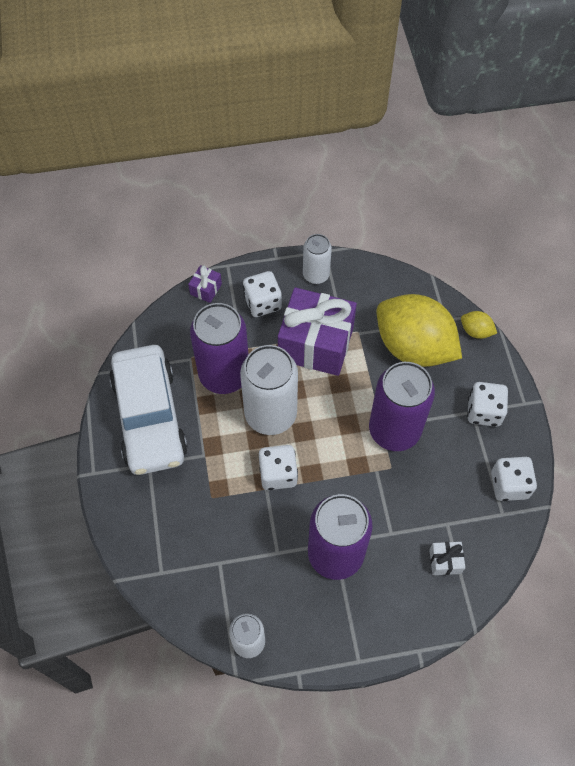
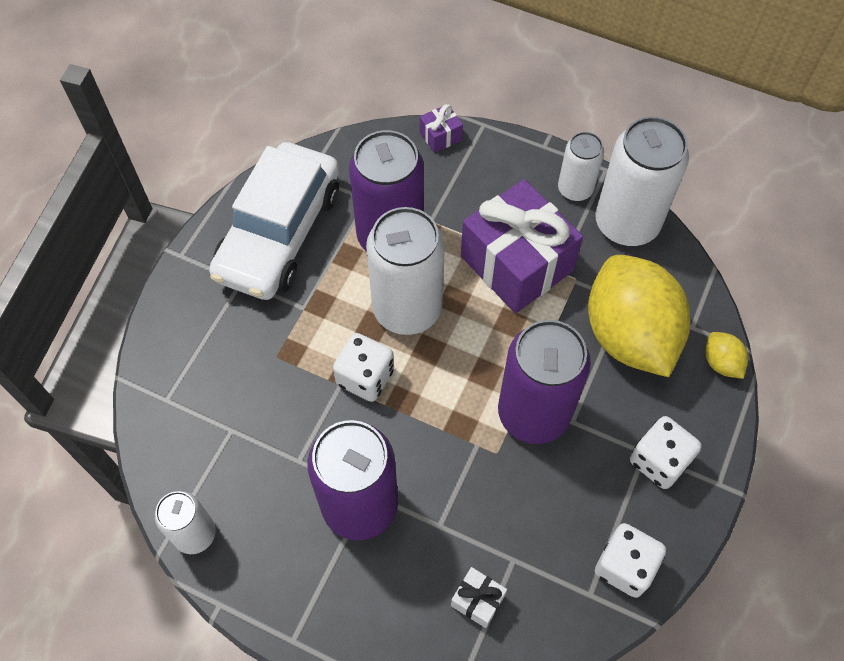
camera: 35 degrees right, 0 degrees up
(262, 303) = (491, 185): white dice -> none
(362, 278) = (626, 223): none -> white can

